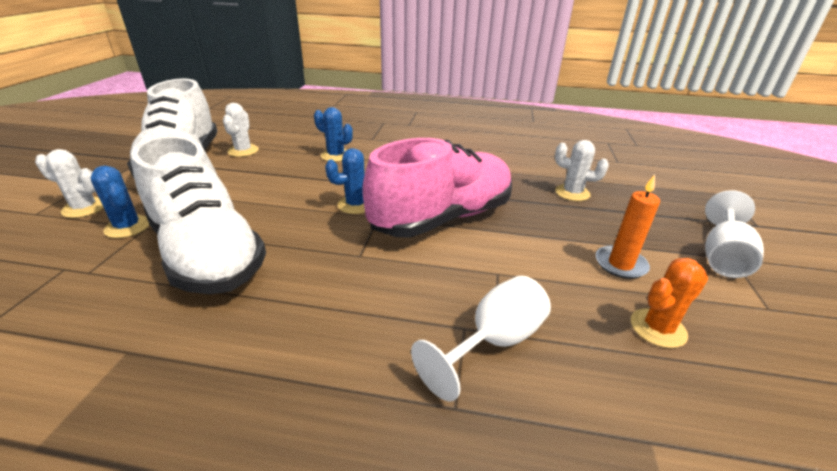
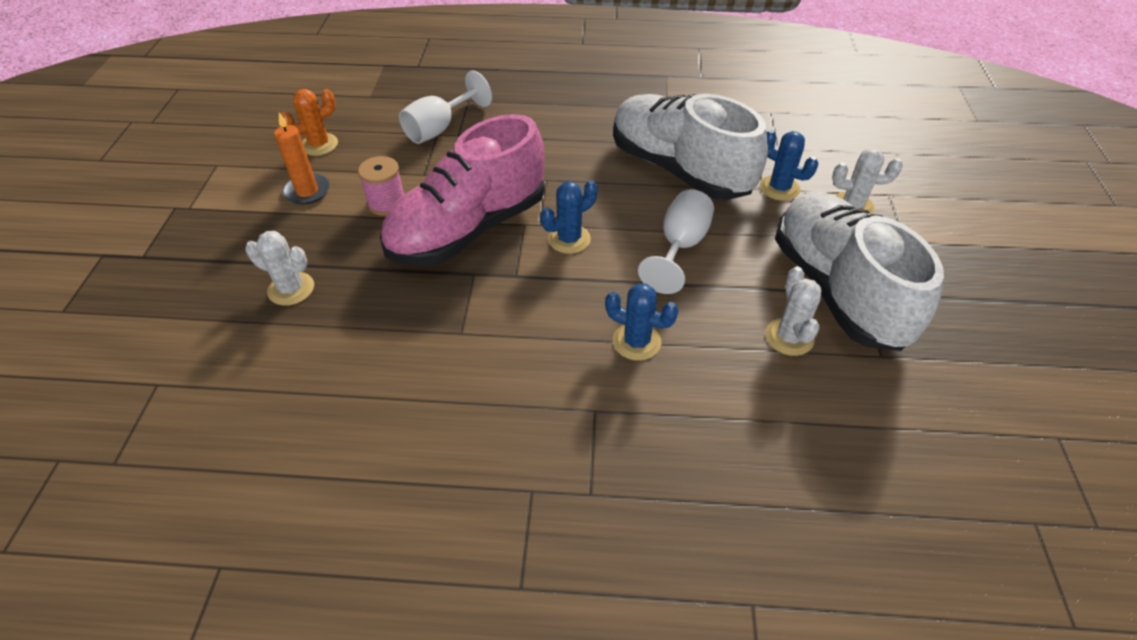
camera: 175 degrees right, 15 degrees up
(526, 245) = (387, 203): none -> pink spool
(722, 256) = (197, 209): white goblet -> white goblet (680, 247)

